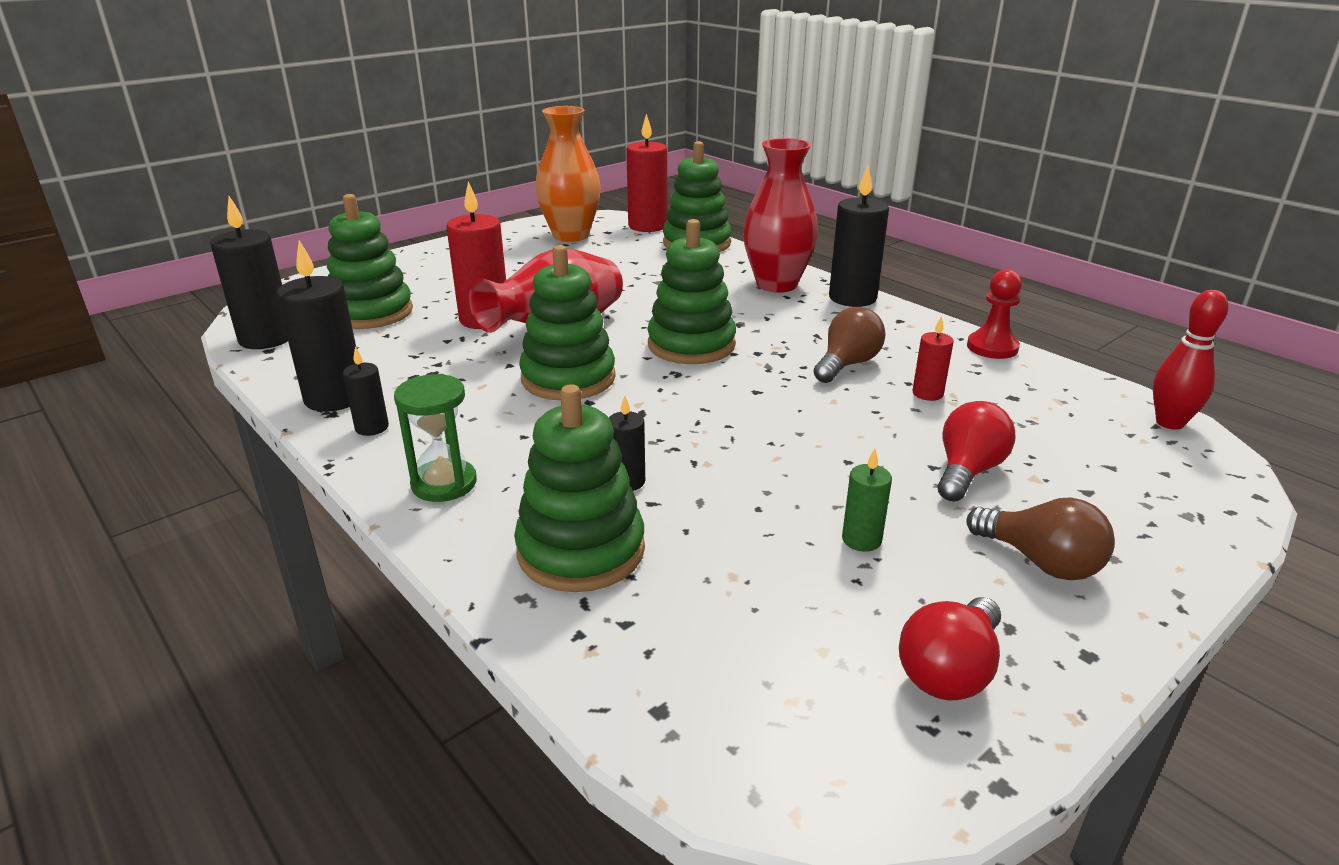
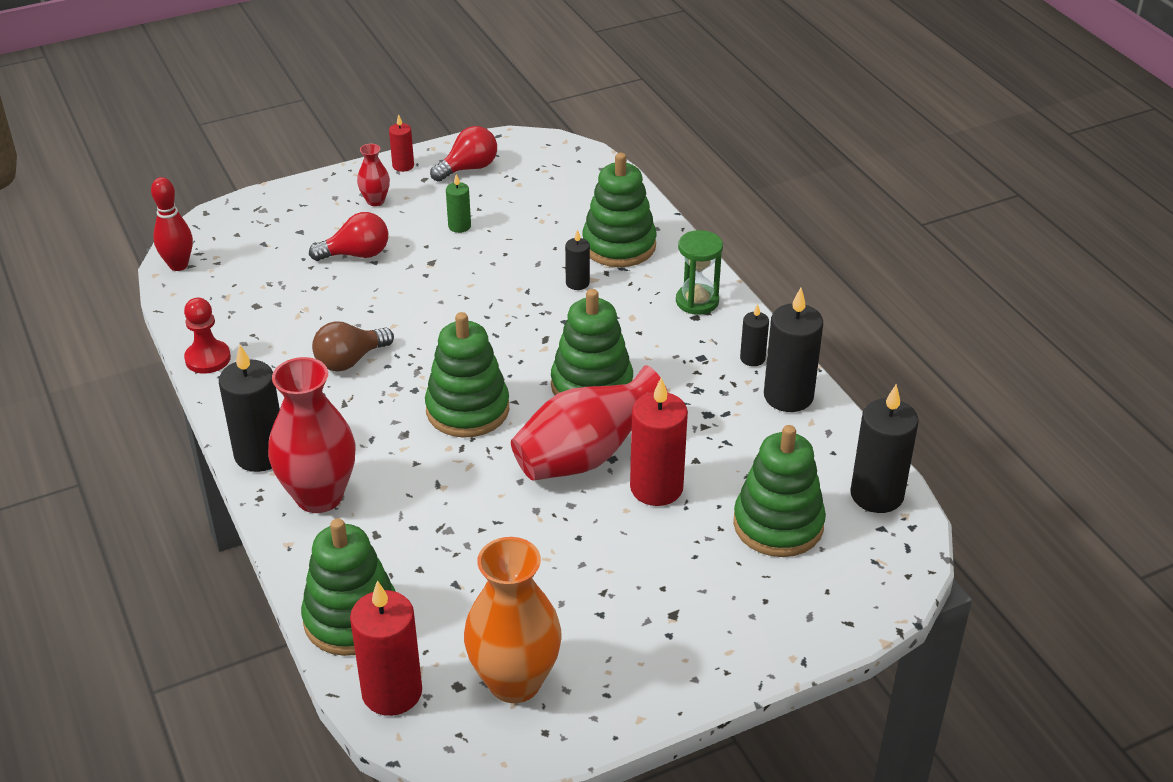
camera: 165 degrees left, 10 degrees up
(927, 393) = (316, 319): red candle -> red candle (403, 166)
(967, 471) = (357, 254): red light bulb -> red light bulb turned 150 degrees counterclockwise
(1041, 562) = (375, 201): brown light bulb -> red vase

